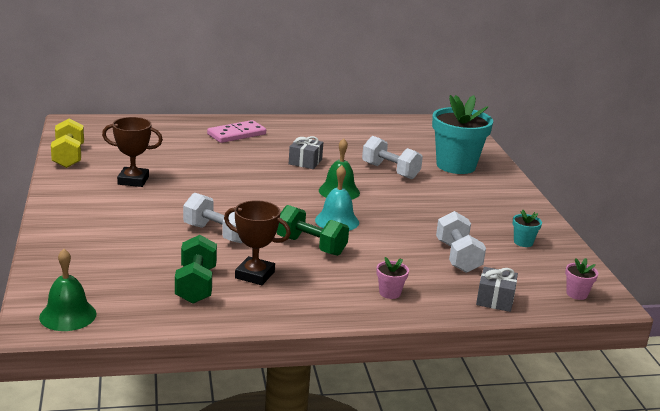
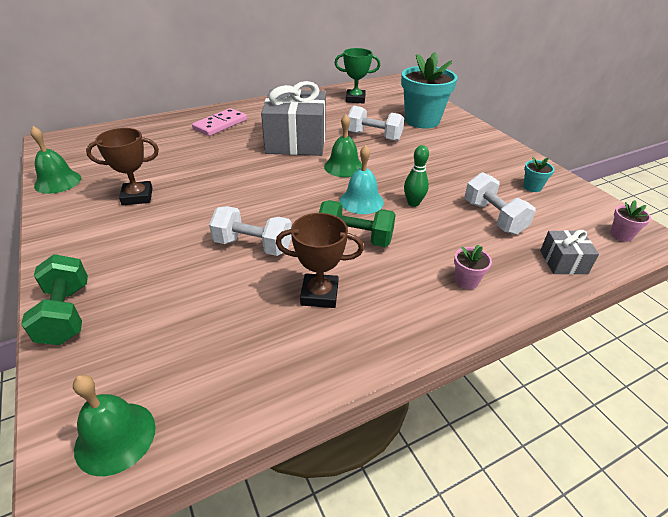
camera: 15 degrees left, 15 degrees up
(68, 157) = (58, 182): yellow dumbbell -> green bell
(196, 285) = (262, 330): green dumbbell -> green dumbbell (66, 314)
(305, 162) = (296, 141): grey gift -> grey gift, size x2.22
(386, 232) = (413, 203): none -> green bowling pin
(396, 133) = (355, 99): none -> green trophy

